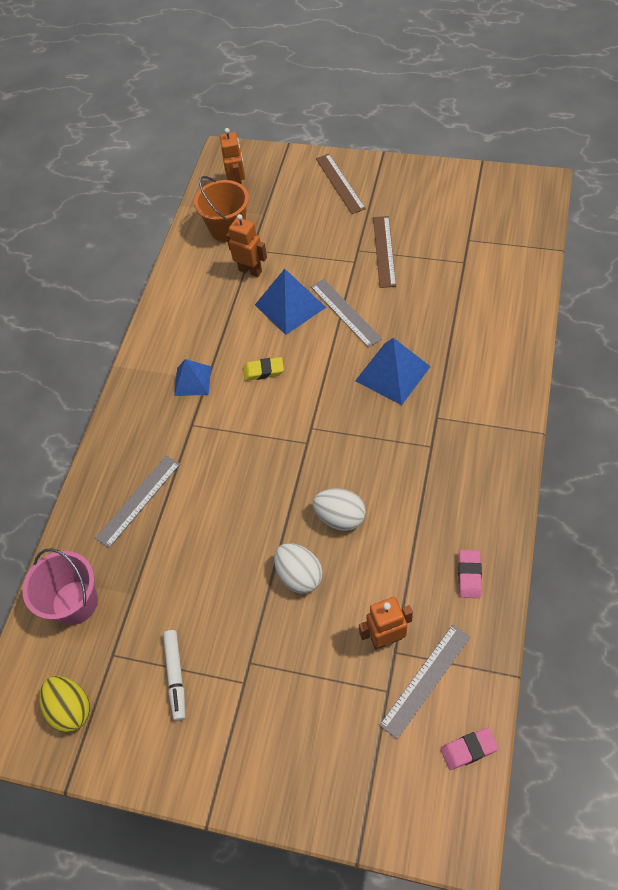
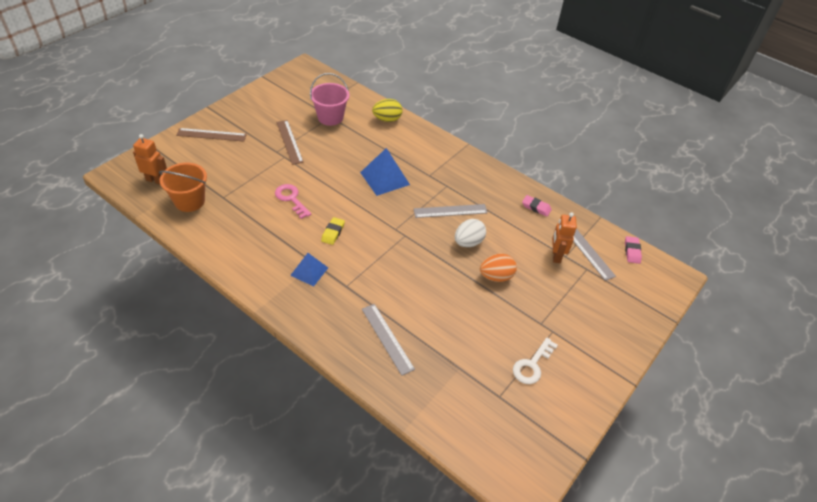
camera: 75 degrees left, 10 degrees down
(71, 709) = (528, 435): yellow egg -> yellow egg (387, 119)
(75, 602) = (446, 406): pink bucket -> pink bucket (330, 117)
(176, 676) = (532, 365): white marker -> white key
(250, 270) = (241, 205): orange robot -> none
(290, 306) = (291, 199): blue pyramid -> pink key
(299, 576) = (496, 276): white egg -> orange egg
(345, 312) = (321, 177): grey ruler -> grey ruler (450, 211)
(384, 251) = (289, 142): brown ruler -> brown ruler turned 45 degrees clockwise

